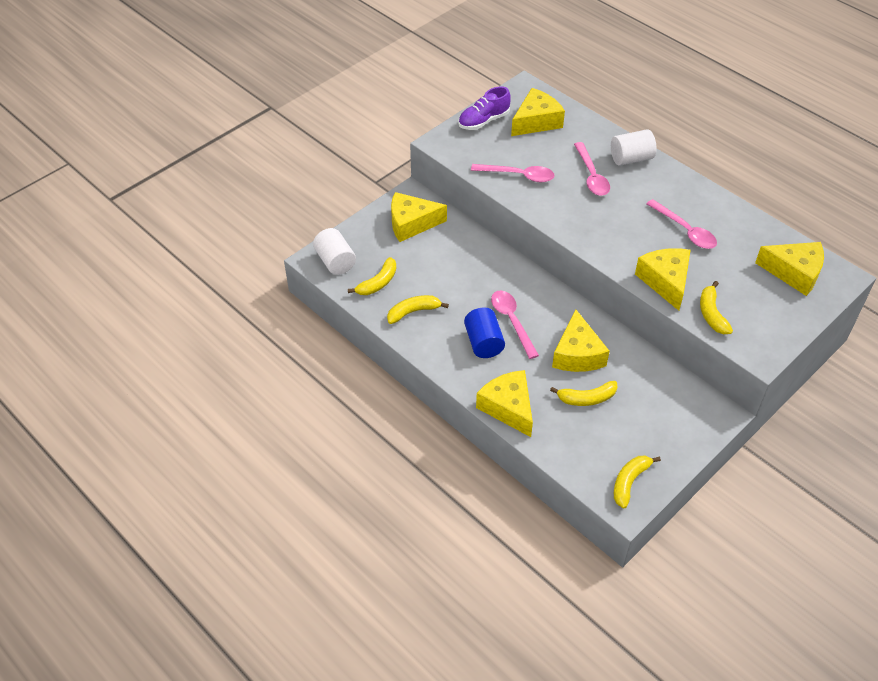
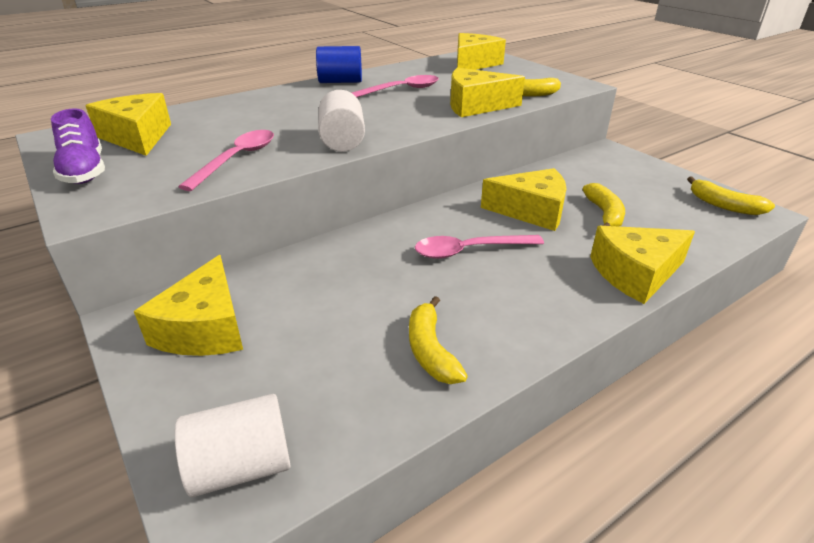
camera: 80 degrees left, 15 degrees down
(378, 283) = (339, 394): yellow banana -> none
(483, 343) = (510, 280): blue cylinder -> blue cylinder (340, 82)
(591, 176) = (279, 119): pink spoon -> none
(631, 158) = (268, 98): white cylinder -> white cylinder (342, 141)

